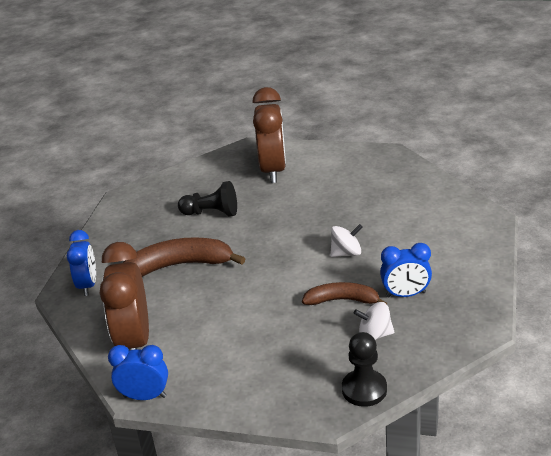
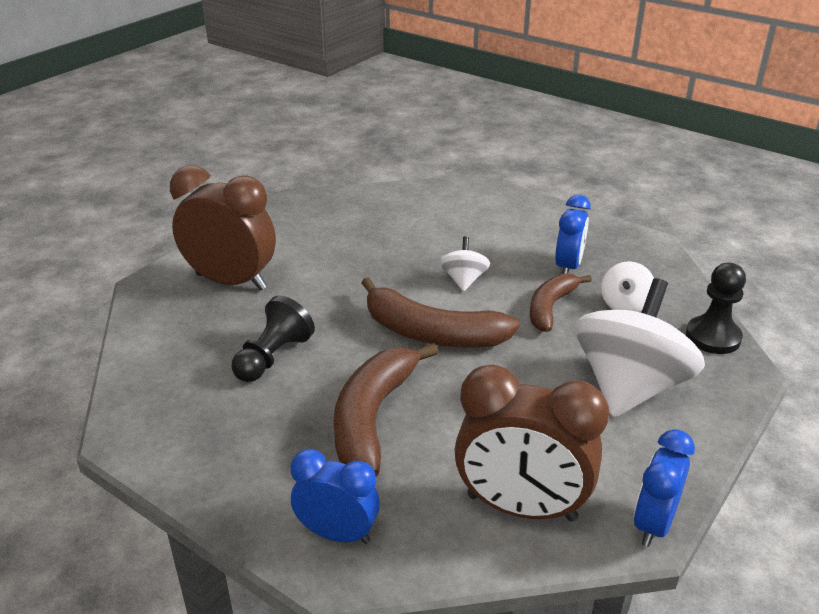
camera: 70 degrees left, 0 degrees up
(272, 359) = (629, 387): none -> white spinning top
(274, 259) = (431, 333): none -> brown banana

